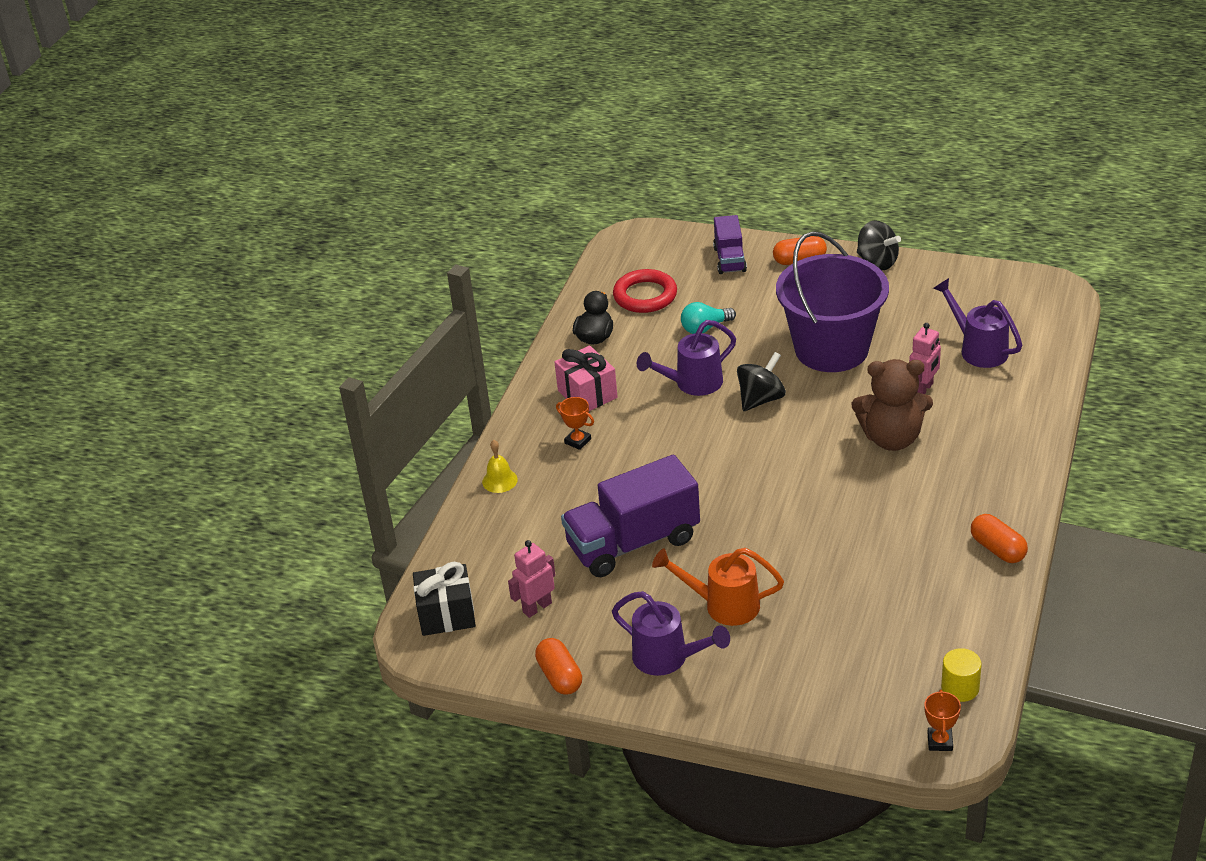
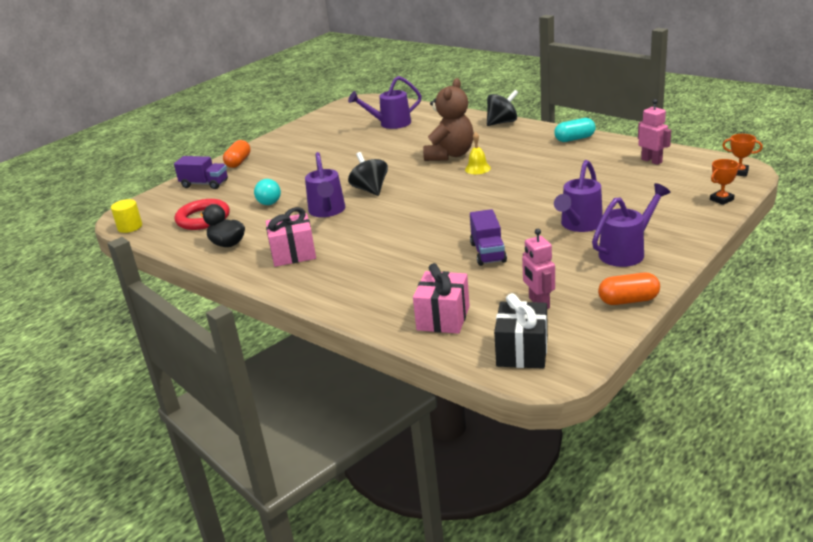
camera: 70 degrees left, 10 degrees down
(491, 544) = (443, 318): none -> pink gift
(499, 480) = (363, 306): yellow bell -> yellow bell (477, 168)
(577, 441) = (347, 264): orange trophy -> orange trophy (721, 199)
(633, 542) = (488, 252): purple truck -> purple truck, size x0.55
(723, 605) = (579, 225): orange watering can -> purple watering can
(831, 349) = (343, 162): purple bucket -> none
(877, 262) = (273, 140): black spinning top -> black spinning top (502, 122)
(923, 389) = (412, 141): pink robot -> pink robot (651, 161)
(960, 688) = (692, 162): yellow cylinder -> yellow cylinder (130, 227)
(997, 549) = (574, 139): orange capsule -> turquoise capsule

